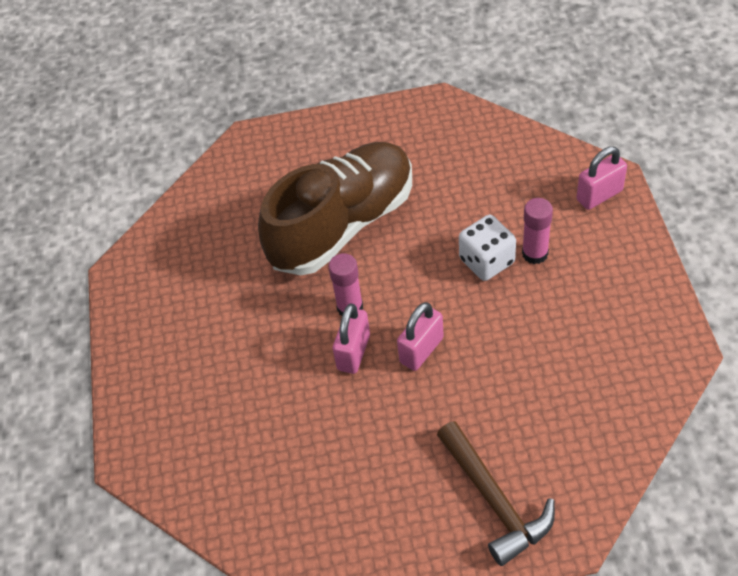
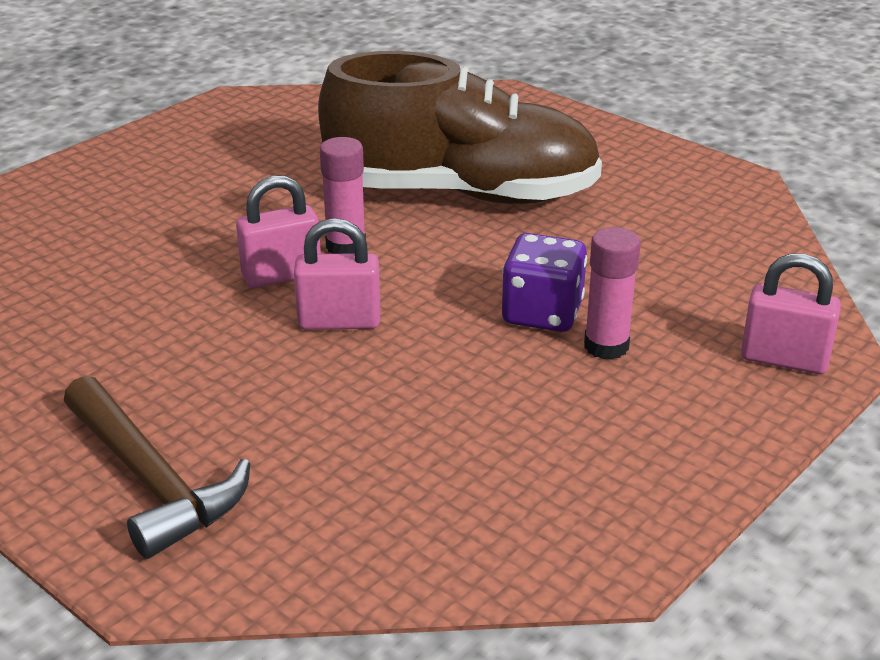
camera: 45 degrees right, 20 degrees down
(486, 261) = (542, 313): white dice -> purple dice
(494, 501) = (152, 481): brown hammer -> brown hammer turned 60 degrees counterclockwise

